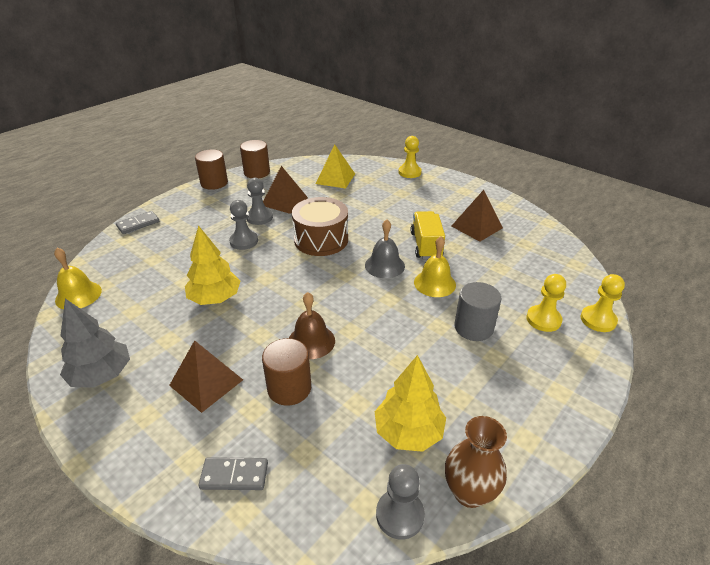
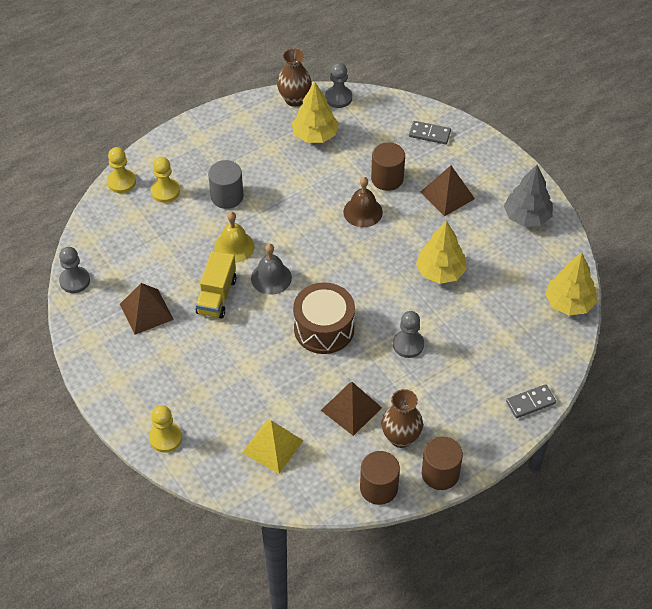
camera: 165 degrees left, 15 degrees up
(78, 295) = (569, 303): yellow bell -> yellow tree
(244, 194) = (401, 438): none -> brown vase
(259, 217) = (386, 383): grey pawn -> grey pawn (74, 281)

